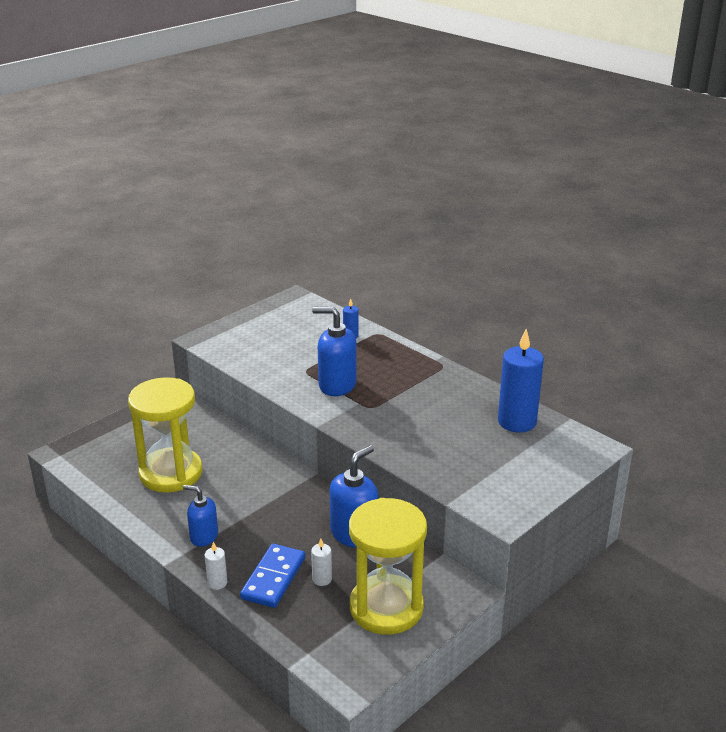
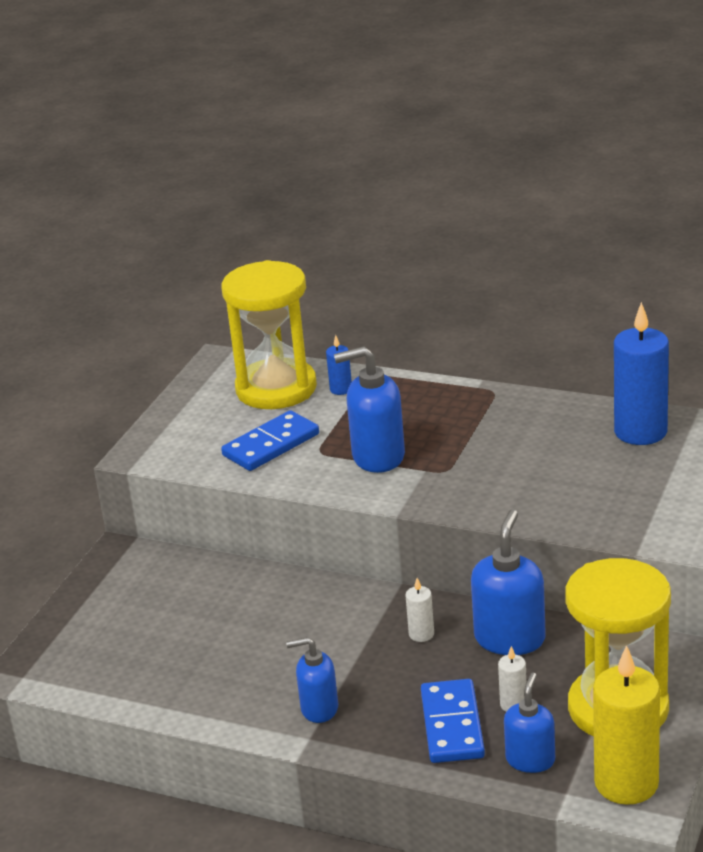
camera: 20 degrees left, 0 degrees up
(171, 473) = (204, 647): yellow hourglass -> yellow hourglass (276, 389)
(217, 583) = (385, 756): white candle -> white candle (421, 634)
(280, 358) = (271, 445): none -> blue domino
(303, 621) = (530, 760): none -> blue soap dispenser
(351, 662) = (626, 783): none -> yellow candle

